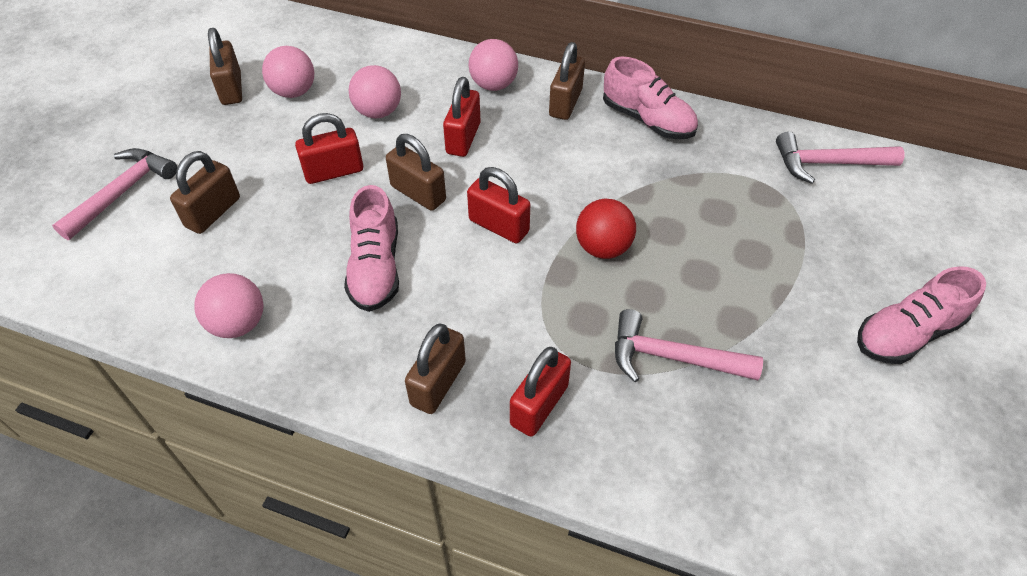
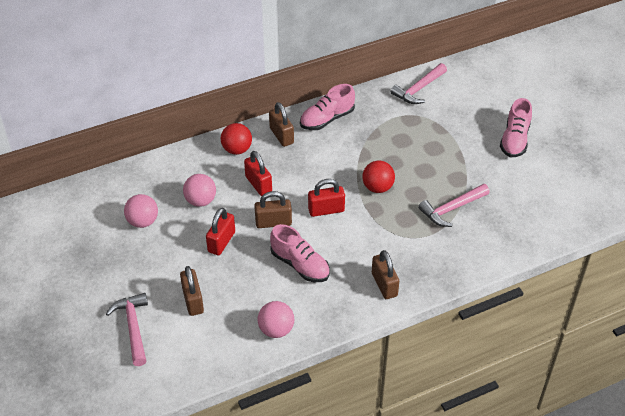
camera: 45 degrees left, 5 degrees down
(231, 89) = (106, 243): brown padlock -> none
(493, 85) = (237, 150): pink ball -> red ball
(539, 405) = (428, 262): red padlock -> none
(647, 120) = (327, 119): pink shoe -> pink shoe turned 150 degrees clockwise

